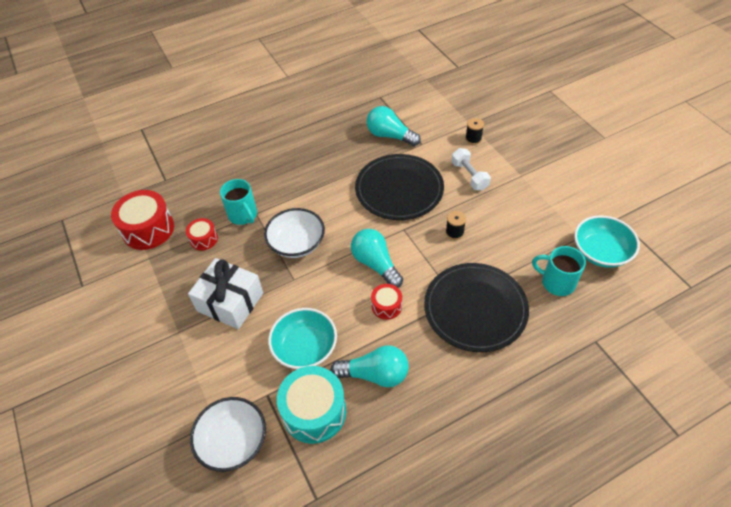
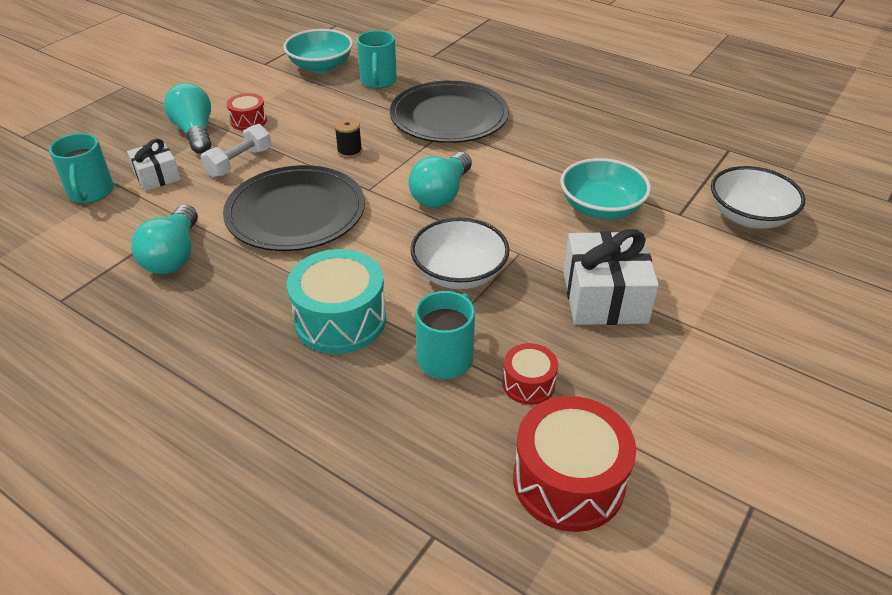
camera: 120 degrees left, 10 degrees down
(314, 411) = (659, 177): turquoise drum -> turquoise drum (340, 320)
(375, 374) = (581, 153): turquoise light bulb -> turquoise light bulb (195, 132)
(386, 306) = (494, 169): red drum -> red drum (248, 121)
(469, 112) = (91, 192): none -> turquoise mug
(473, 139) = (157, 176): black spool -> white gift

